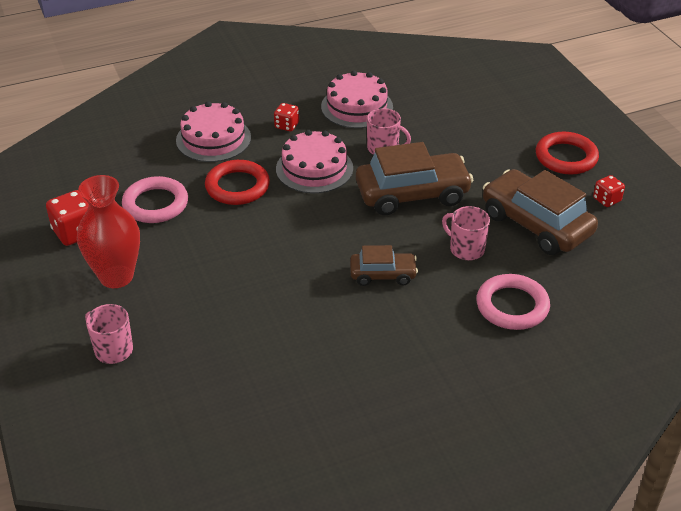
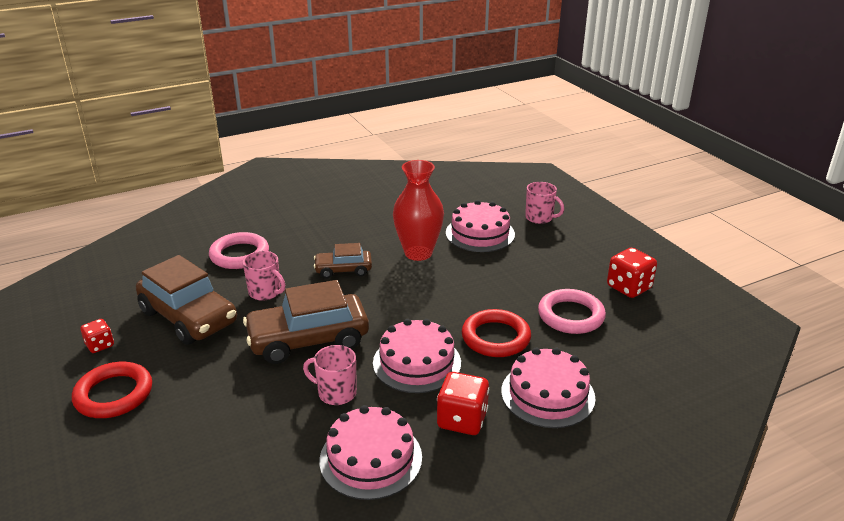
camera: 175 degrees right, 10 degrees down
(116, 276) = (567, 258): red vase -> red vase (418, 253)
(205, 324) = (480, 233): none -> pink cake
(286, 125) = (462, 420): red dice -> red dice, size x1.65

